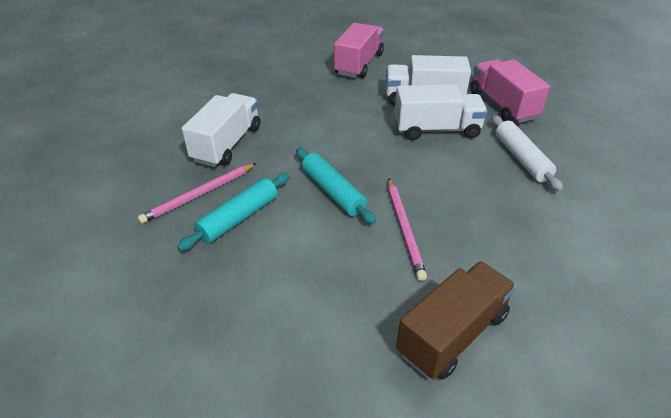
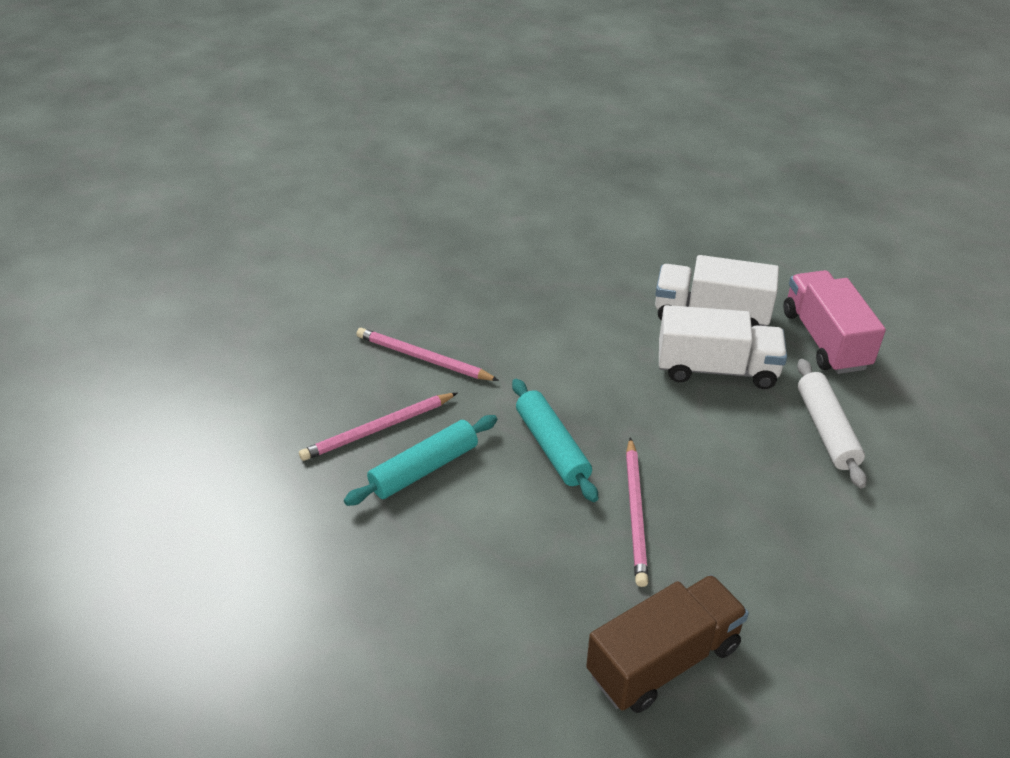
camera: 10 degrees right, 0 degrees up
(227, 144) = (423, 358): white truck -> pink pencil
(359, 64) = (629, 247): pink truck -> none

